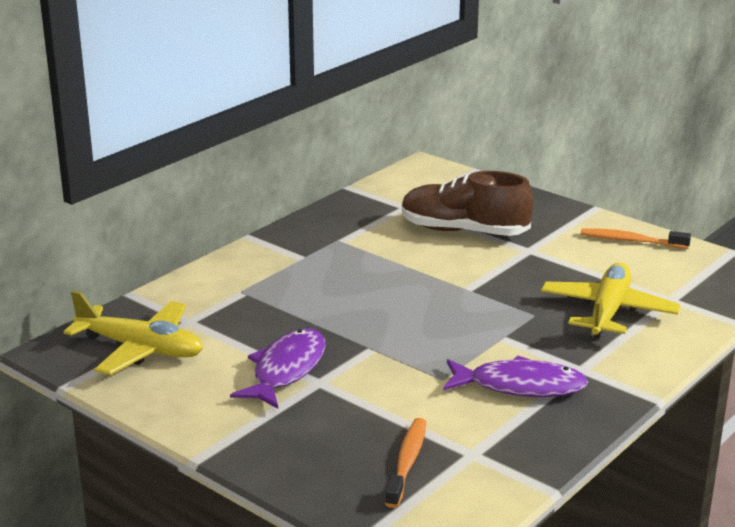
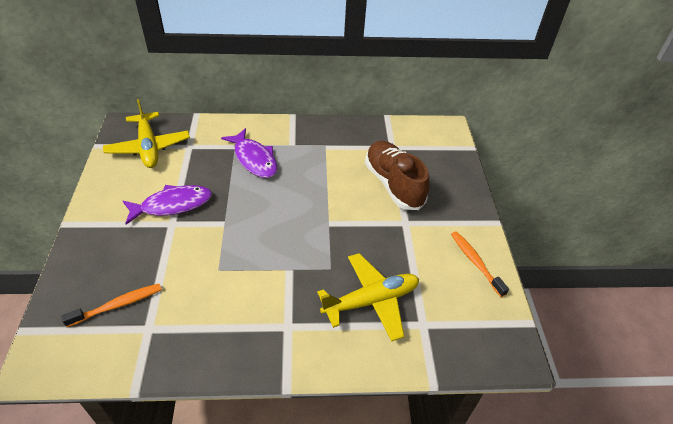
camera: 45 degrees right, 20 degrees up
(520, 386) = (241, 308): purple fish -> purple fish (254, 159)

